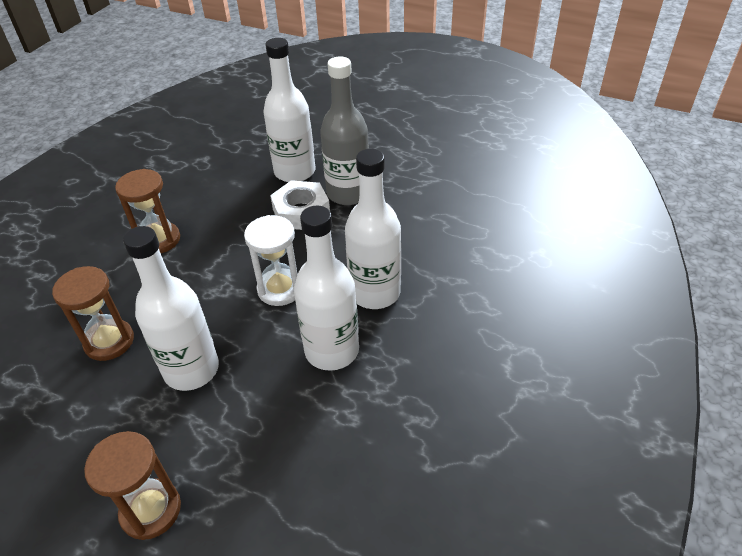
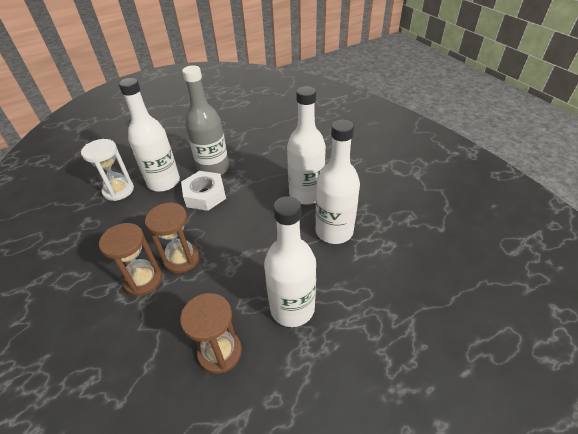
camera: 55 degrees left, 0 degrees up
(151, 510) = (398, 378): brown hourglass -> brown hourglass (182, 259)
(280, 289) = (262, 233): white hourglass -> white hourglass (118, 190)

